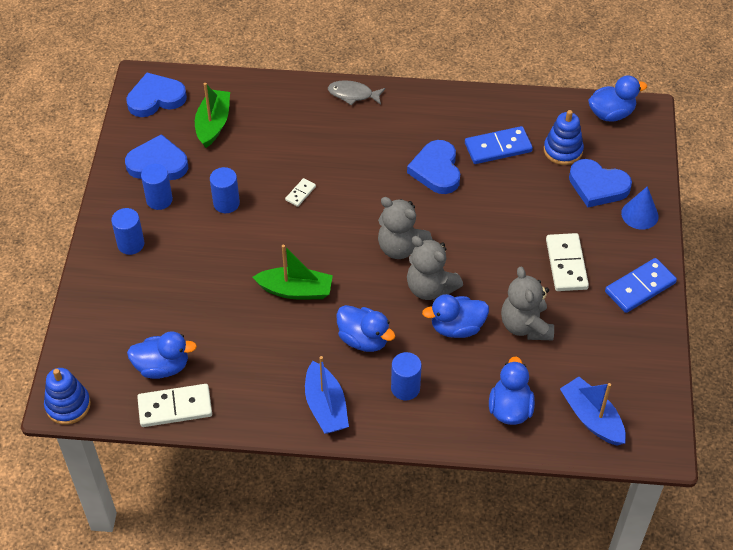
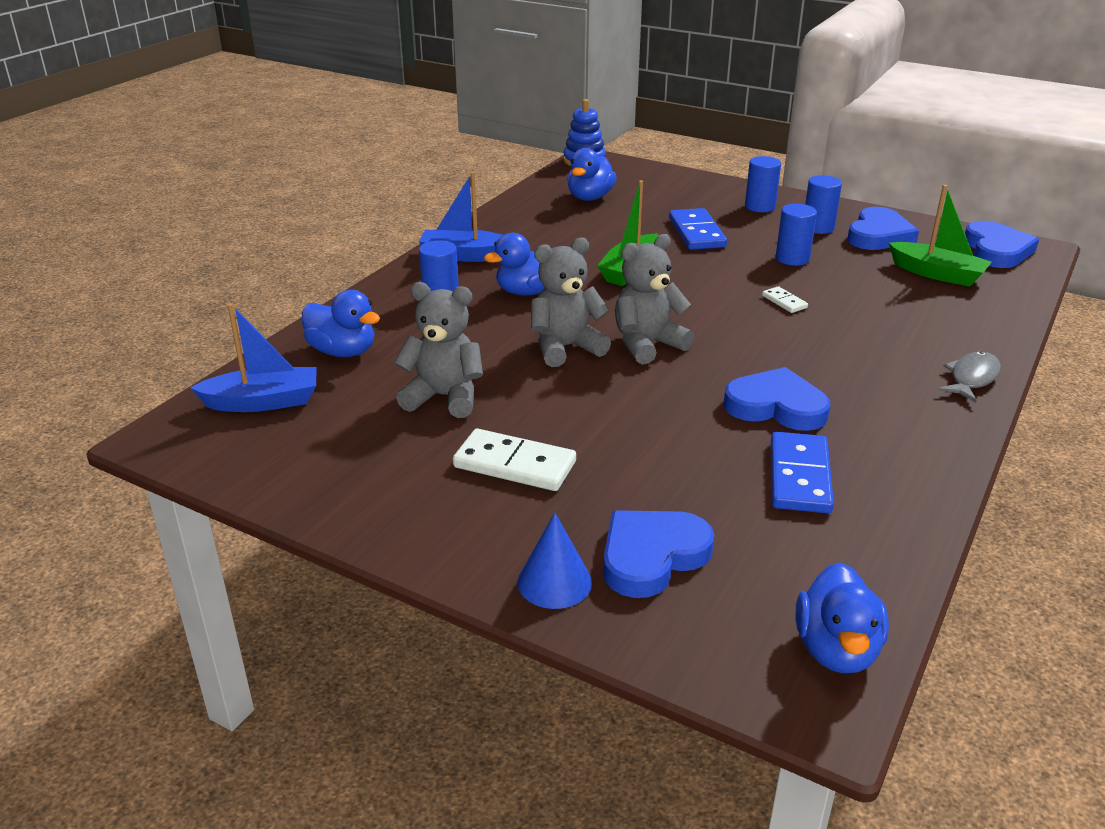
camera: 115 degrees right, 20 degrees down
(175, 407) = (539, 195): white domino -> none
(457, 327) = (489, 349): blue duck -> none
(563, 150) = (760, 546): blue stacking toy -> none
(640, 287) = (410, 521): blue domino -> blue domino (696, 233)

